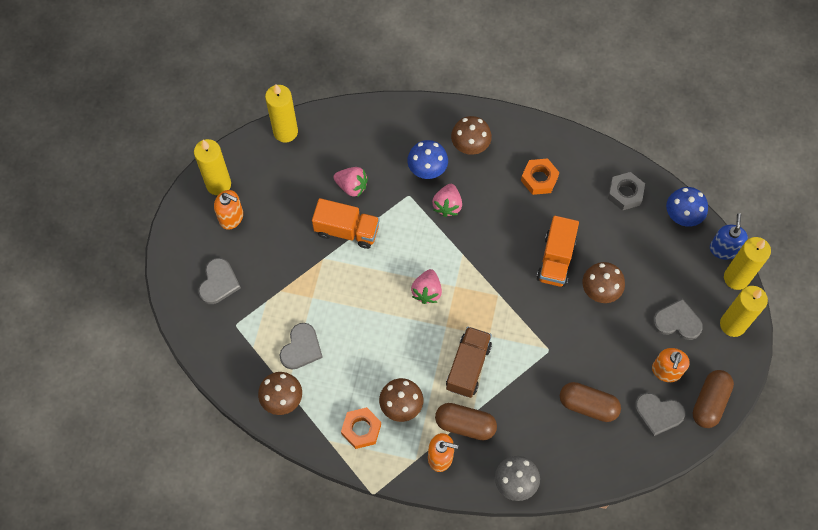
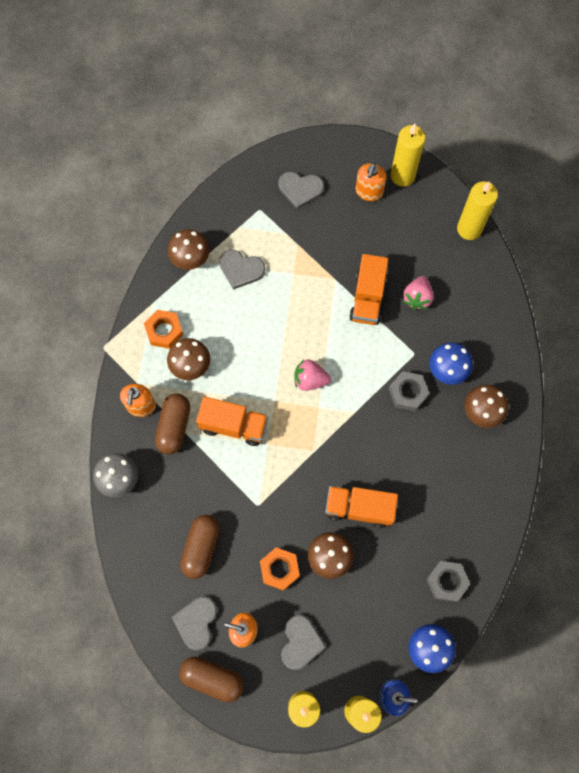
camera: 85 degrees right, 5 degrees up
(447, 205) = (408, 393): pink strawberry -> grey nut
(468, 367) = (233, 425): brown truck -> orange truck
(539, 179) = (451, 486): orange nut -> orange nut (279, 569)

